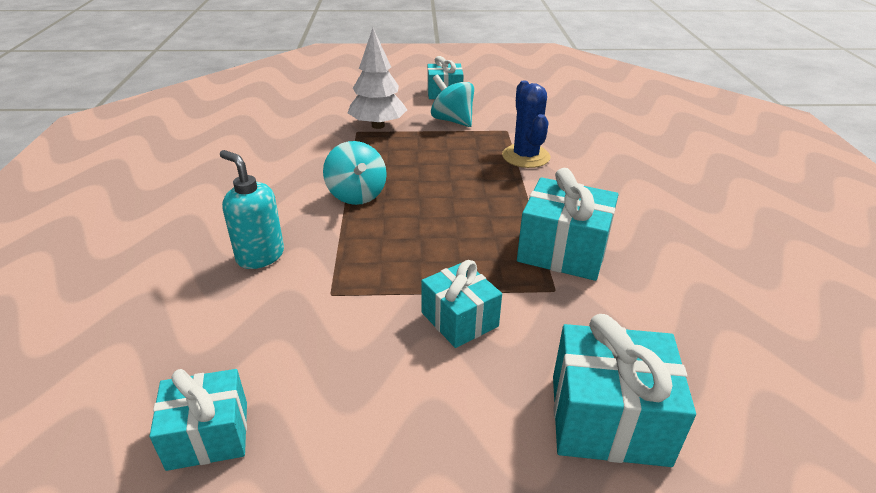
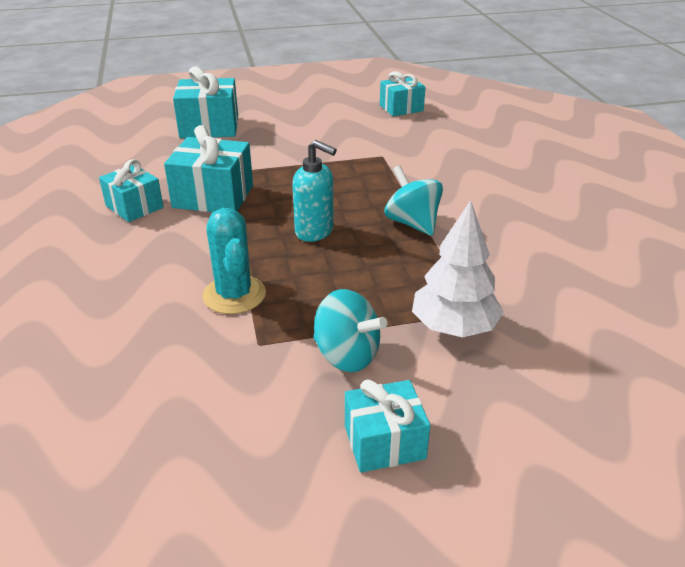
camera: 170 degrees right, 0 degrees up
(260, 256) = (451, 170): turquoise soap dispenser -> turquoise soap dispenser (315, 232)
(459, 319) = (292, 152): turquoise gift -> turquoise gift (134, 207)
(526, 156) = (234, 295): blue cactus -> turquoise cactus

